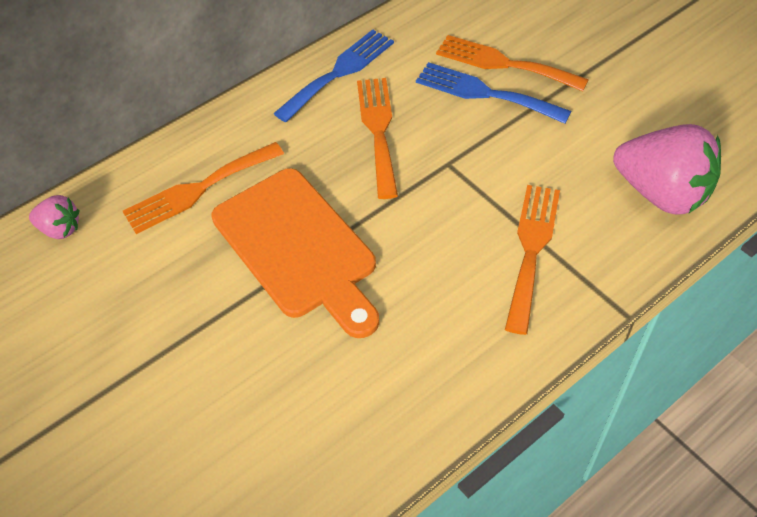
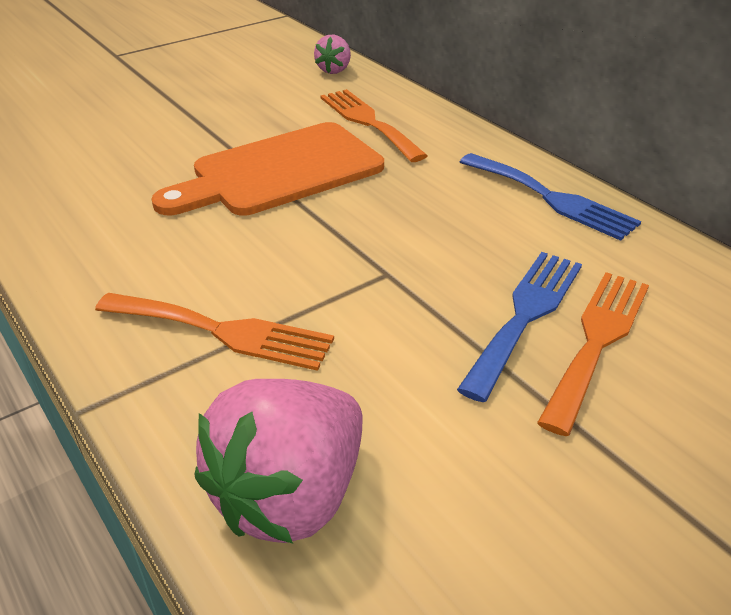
camera: 90 degrees right, 15 degrees down
(378, 130) = (448, 223): orange fork -> none

